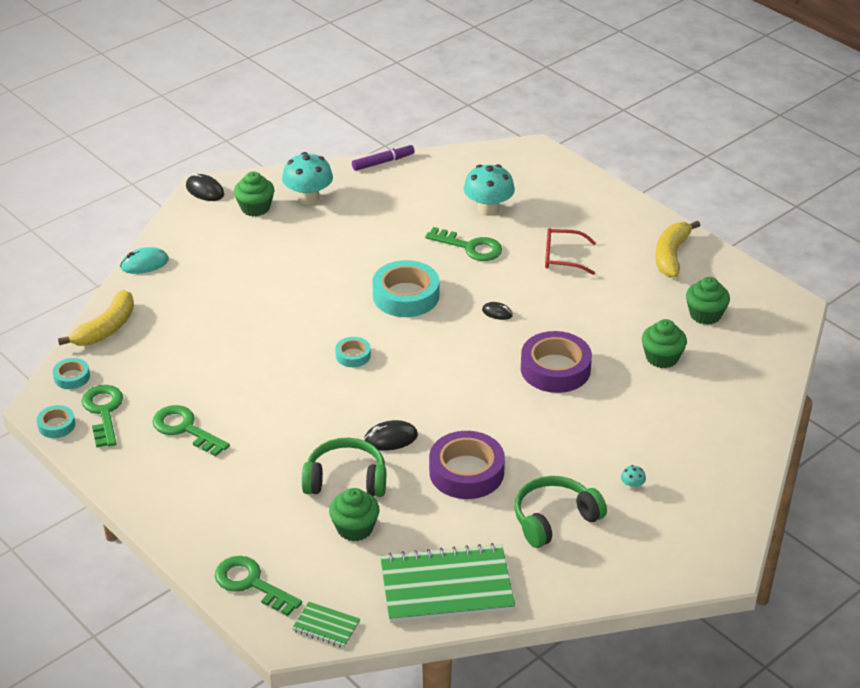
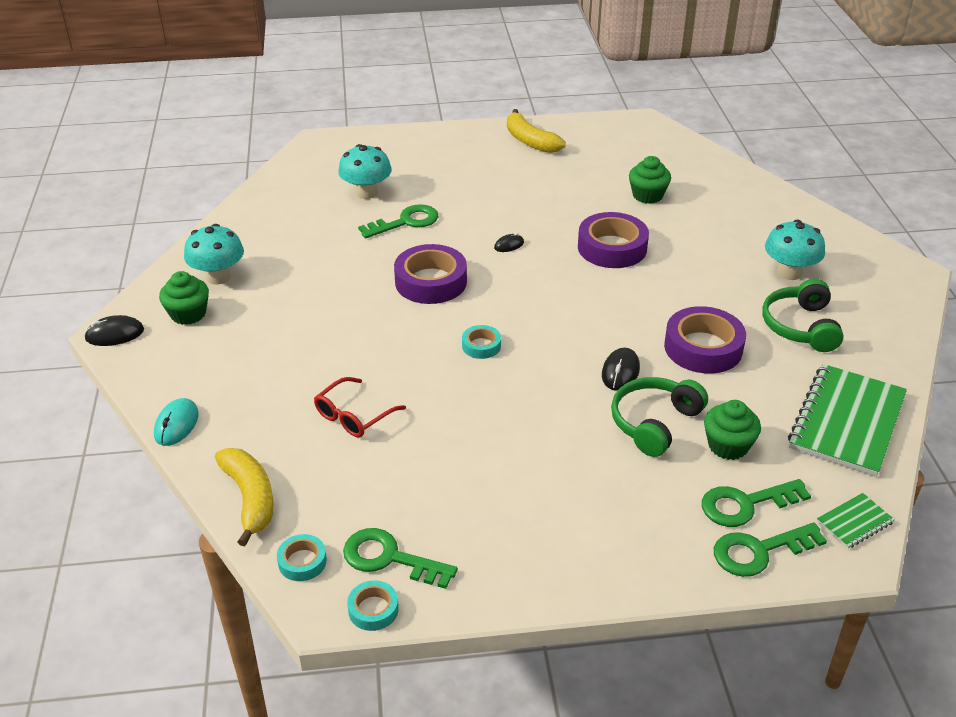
camera: 55 degrees left, 0 degrees up
(185, 429) = (480, 504): green key -> green key (745, 504)
(383, 162) = (227, 216): purple marker -> none
(406, 296) = (431, 282): turquoise tape -> purple tape
(562, 257) = (474, 186): red glasses -> red glasses (354, 416)
(632, 486) = (789, 272): turquoise mushroom -> turquoise mushroom, size x2.47
(705, 315) = (616, 157): green cupcake -> none

